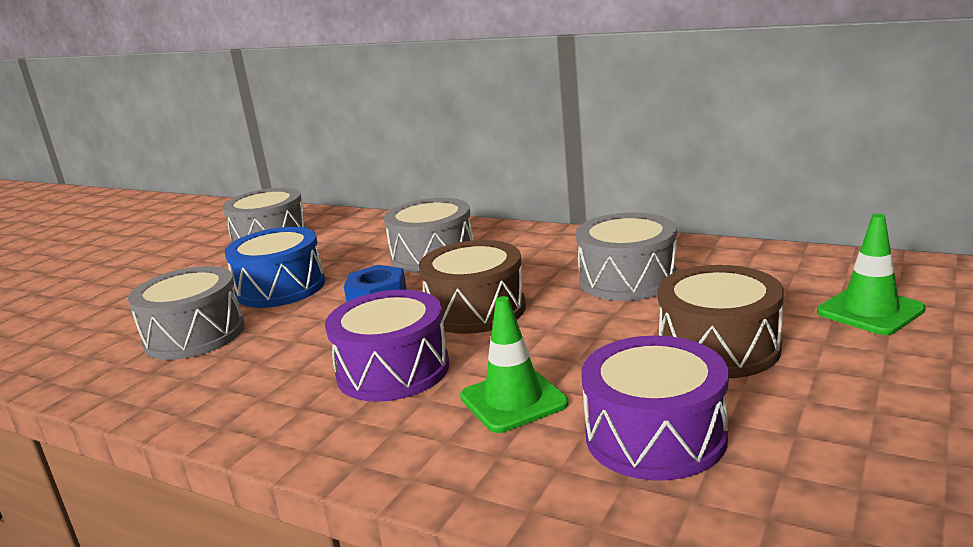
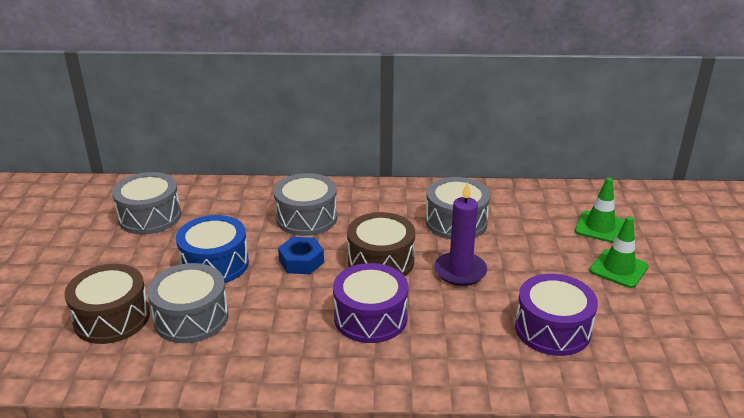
camera: 30 degrees left, 10 degrees up
(513, 400) = (462, 323): green traffic cone -> green traffic cone (618, 269)
(575, 336) = (460, 271): none -> purple candle
(719, 347) = (543, 265): brown drum -> brown drum (112, 318)

